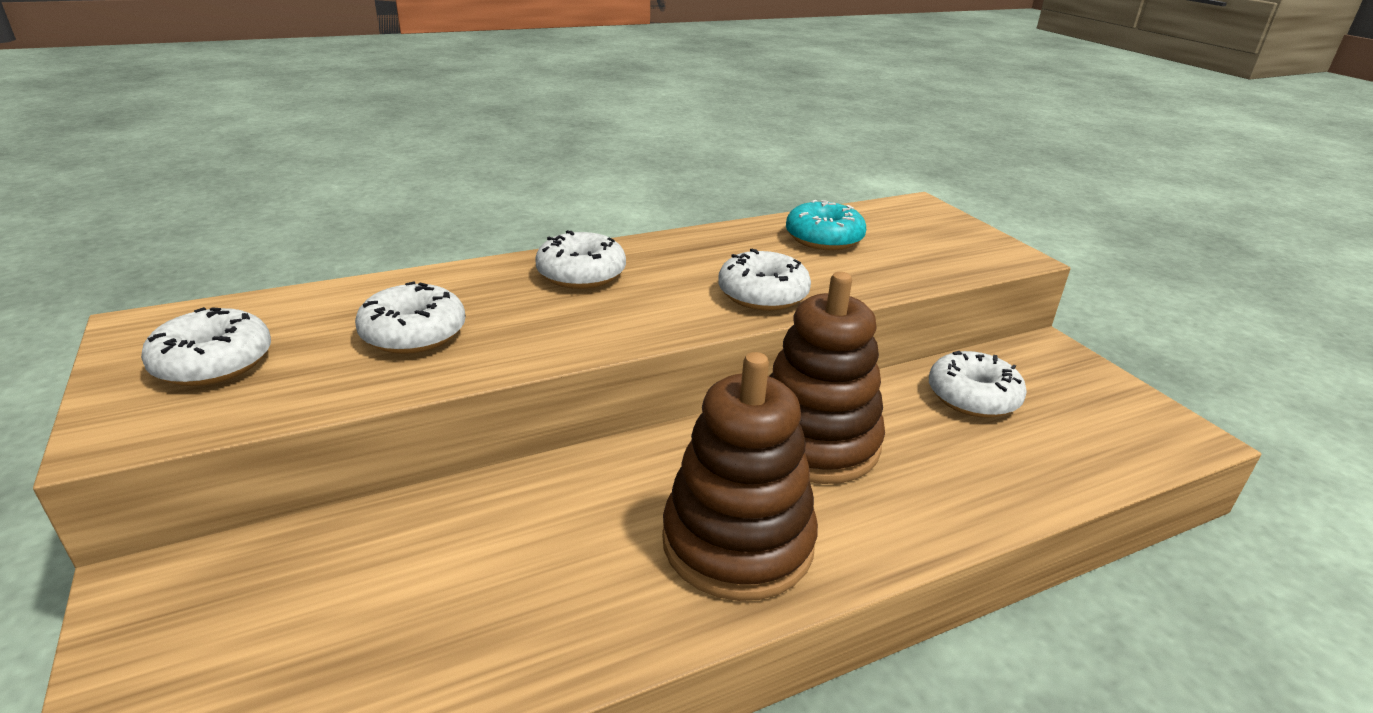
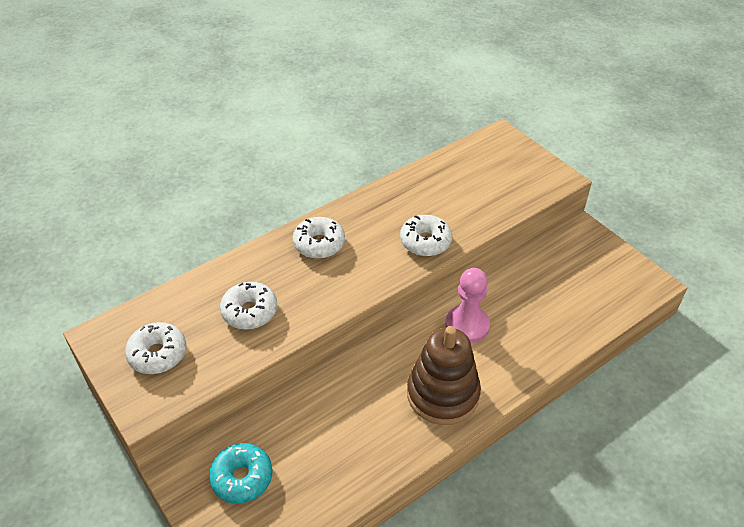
camera: 10 degrees left, 15 degrees up
(815, 442) = (467, 325): brown stacking toy -> pink pawn
(823, 238) = (449, 182): turquoise donut -> turquoise donut (242, 478)
(972, 397) = (543, 277): white donut -> none

